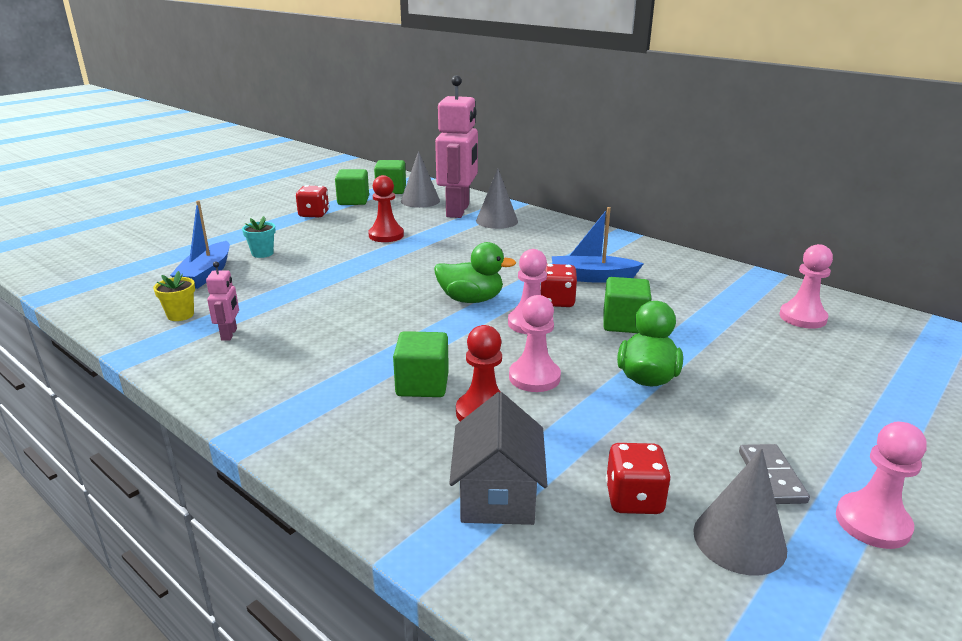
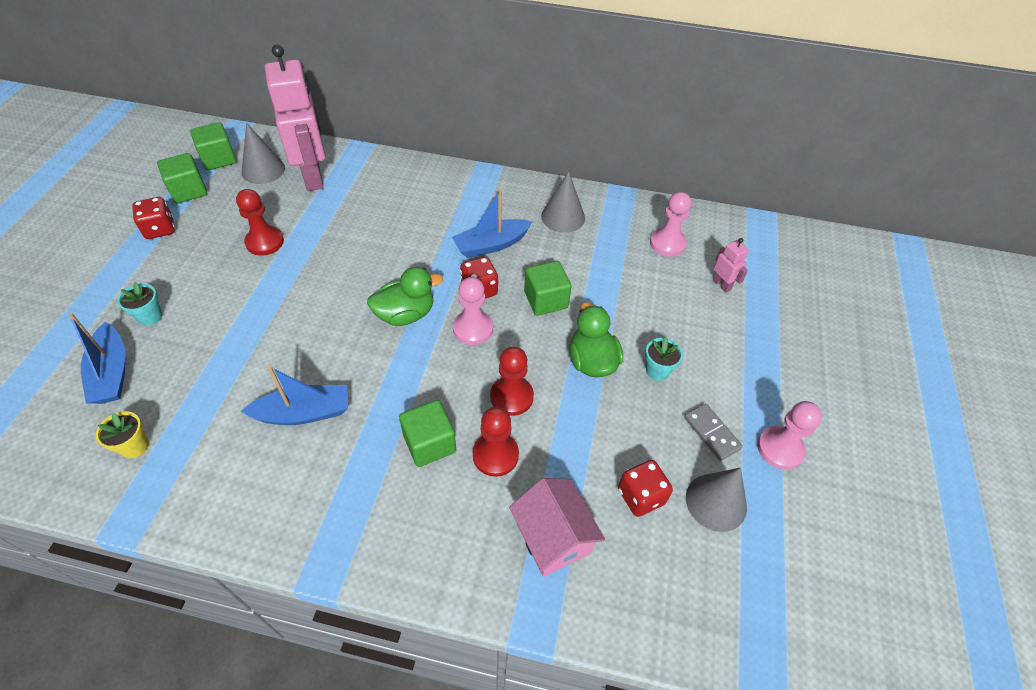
camera: 30 degrees left, 25 degrees up
(229, 334) = (209, 453): pink robot -> pink robot (721, 285)
(326, 333) = (304, 413): none -> blue boat
(497, 221) = (361, 183): grey cone -> grey cone (563, 217)
(497, 495) = (553, 538): grey house -> pink house
(534, 377) = (511, 397): pink pawn -> red pawn
(727, 405) = (657, 371): none -> turquoise flower pot

